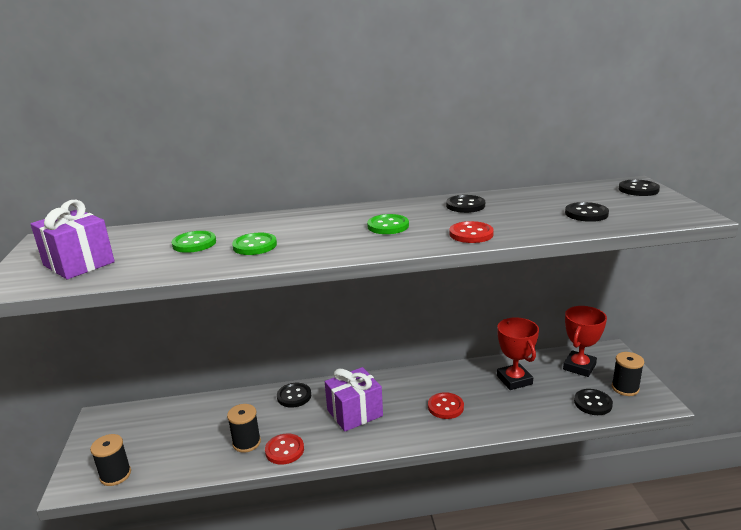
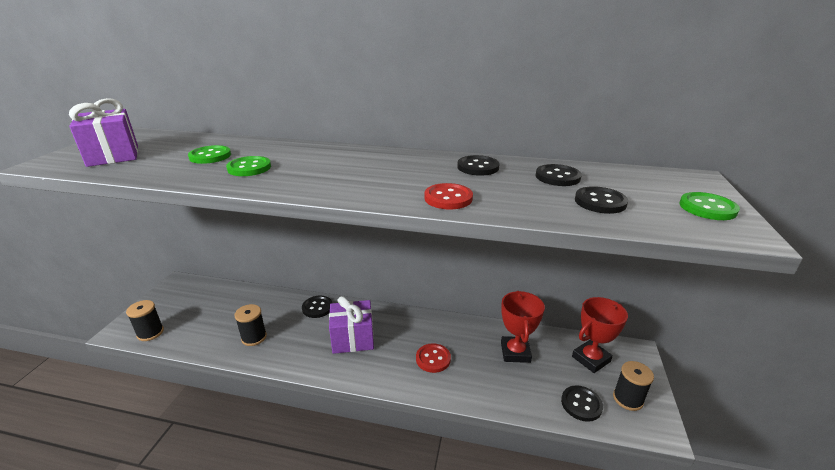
camera: 20 degrees right, 5 degrees up
(284, 450) = (276, 354): red button -> none
(388, 226) = (380, 173): green button -> green button (707, 208)
(638, 189) = (693, 186): black button -> black button (557, 177)

